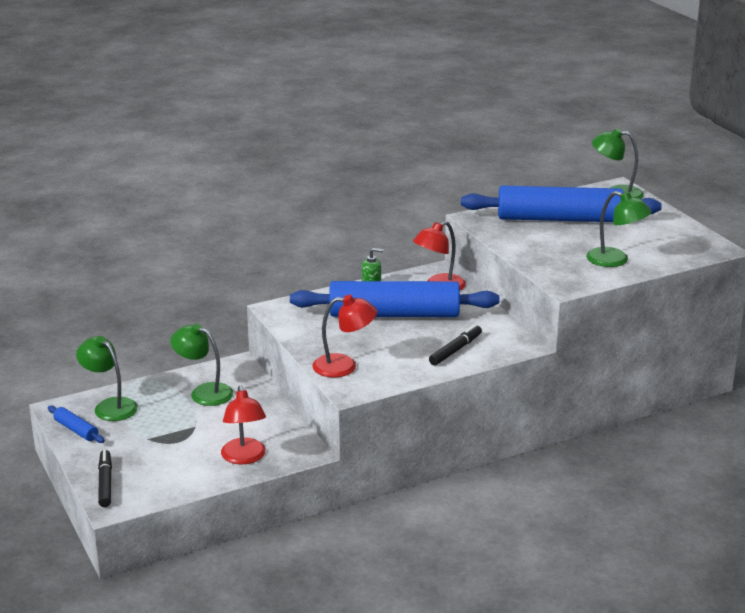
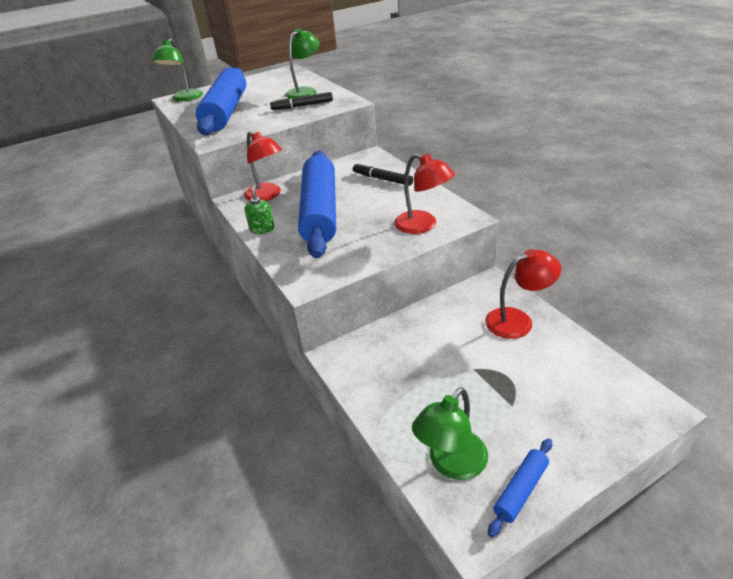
camera: 90 degrees left, 10 degrees up
(105, 483) = (619, 425): black marker -> black marker (302, 106)
(204, 392) = (401, 374): green lamp -> none
(344, 366) = (423, 225): red lamp -> red lamp turned 135 degrees clockwise

